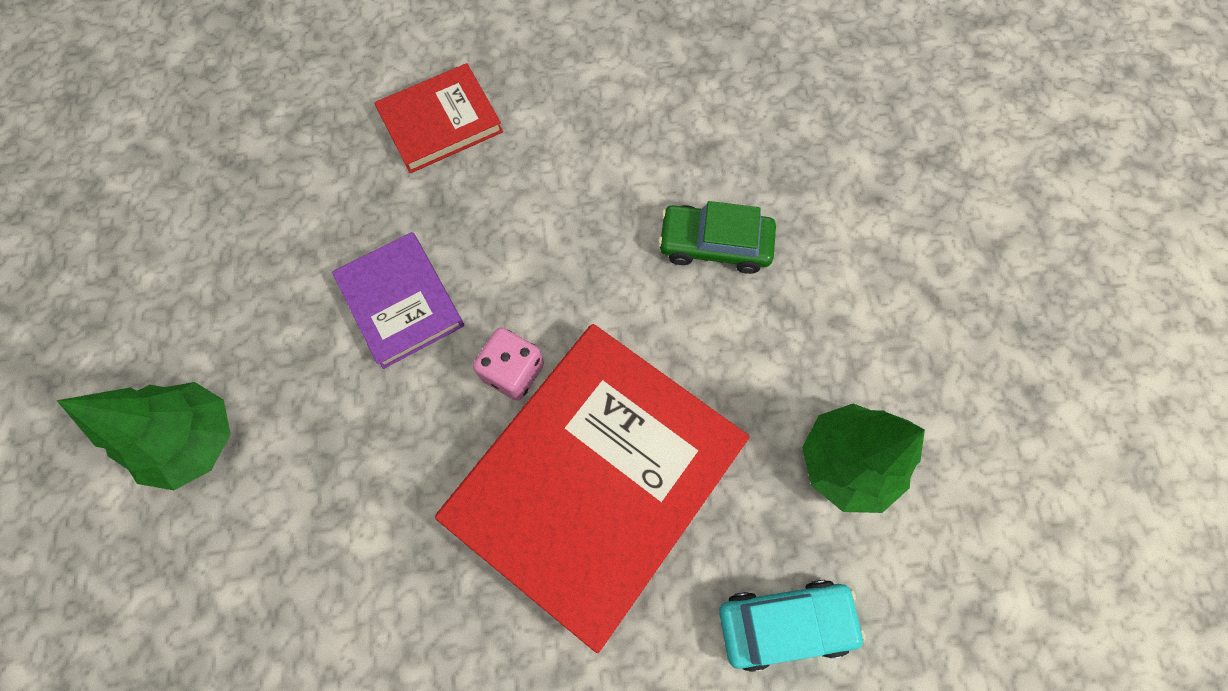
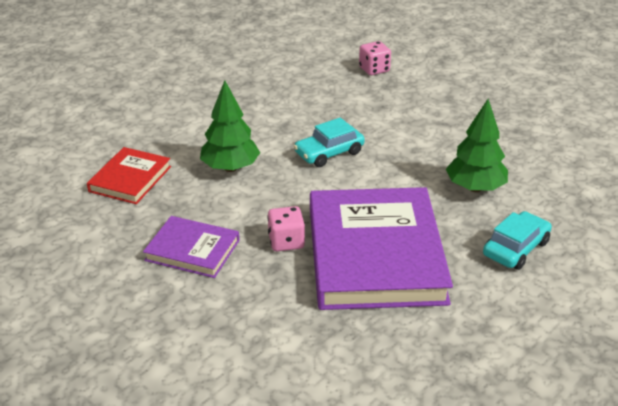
camera: 40 degrees left, 35 degrees down
(195, 440) = (135, 366): green tree -> green tree (230, 168)
(595, 480) = (375, 254): red book -> purple book
(714, 244) = (329, 153): green car -> turquoise car
(941, 111) = (374, 69): none -> pink dice

